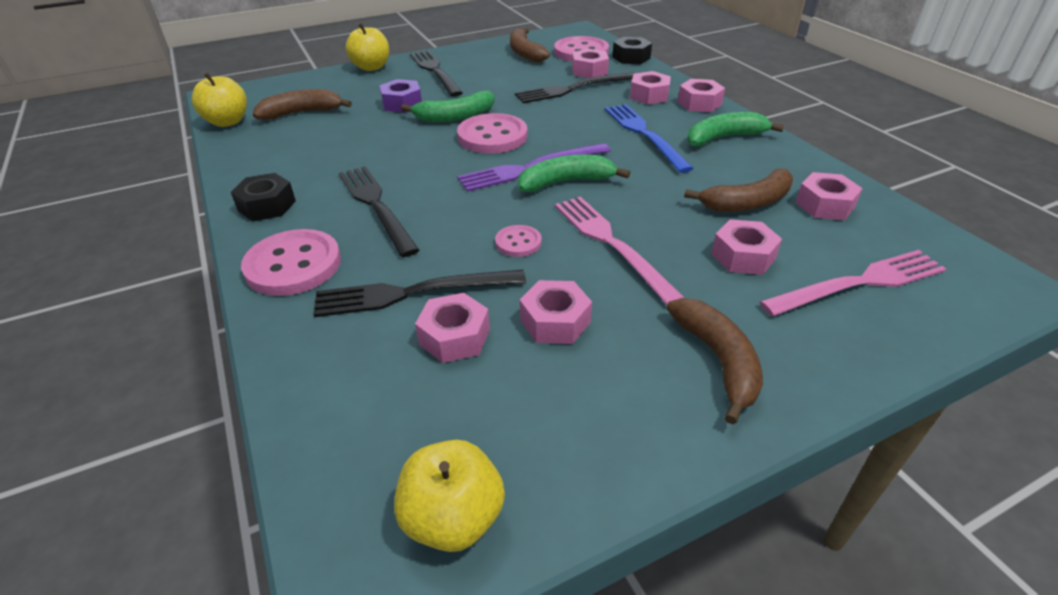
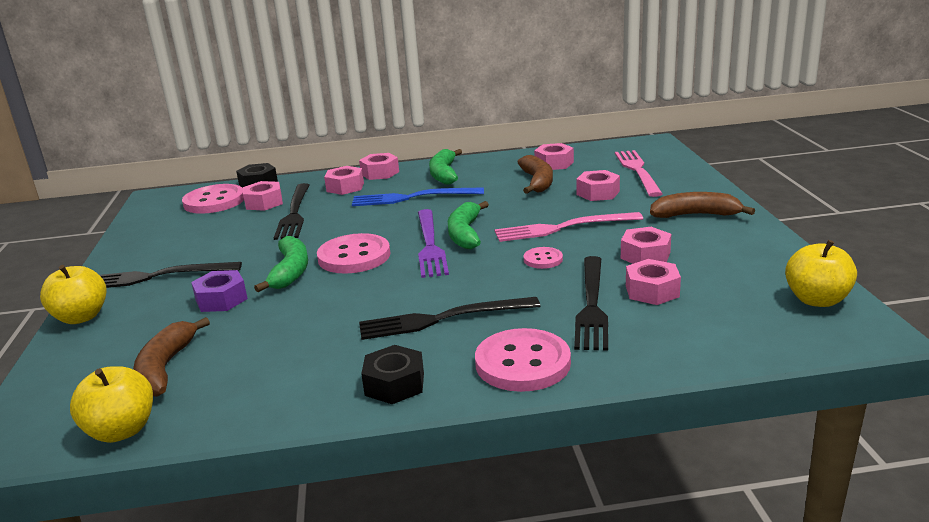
camera: 70 degrees left, 15 degrees down
(525, 53) = (176, 226): brown banana -> none

